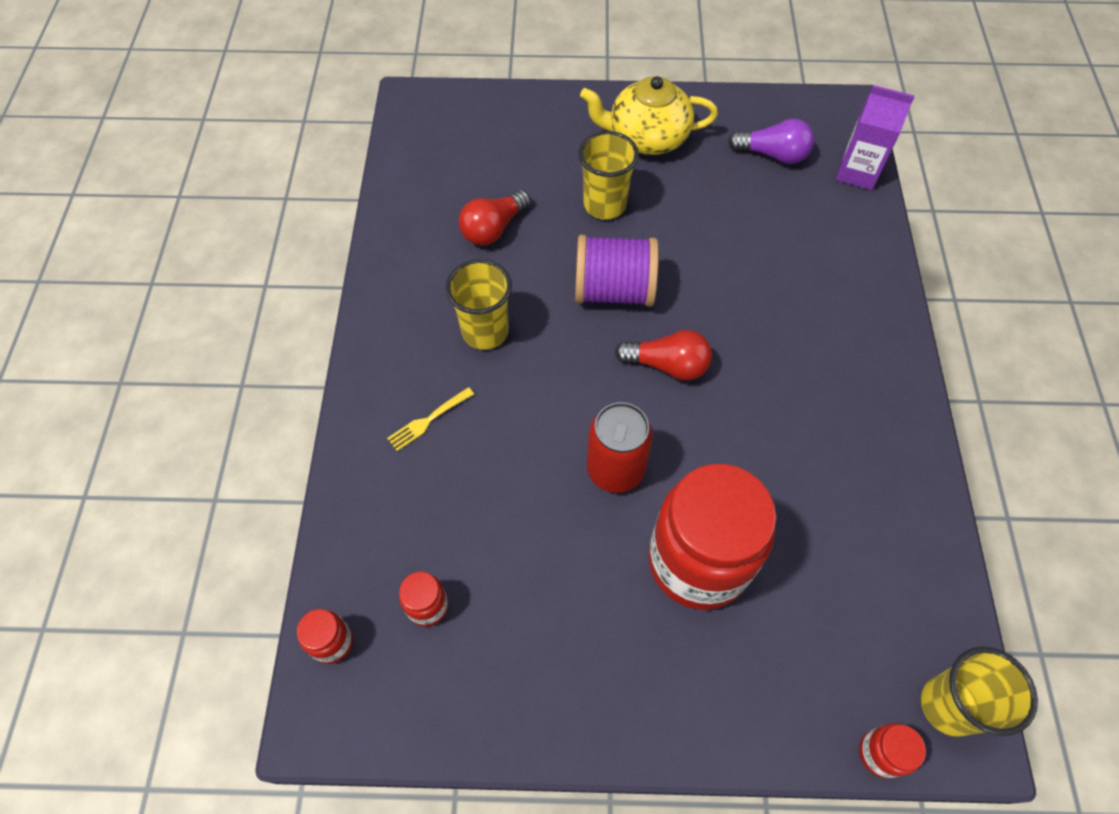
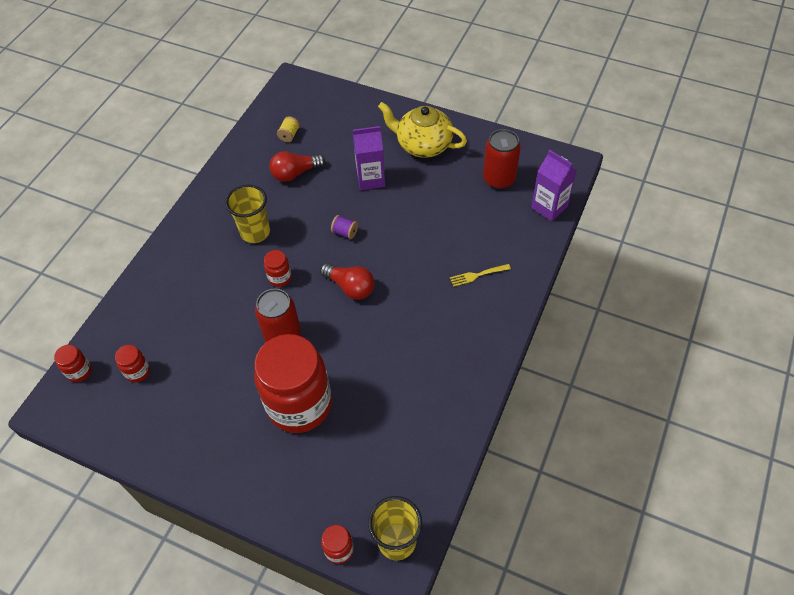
camera: 25 degrees right, 5 degrees down
(429, 420) = (195, 271): yellow fork -> yellow fork (478, 275)
(453, 177) = (289, 135): none -> yellow spool
(560, 386) = (280, 278): none -> red jar
(604, 205) = (370, 179): yellow cup -> purple carton
(614, 290) = (345, 232): purple spool -> purple spool, size x0.42
(772, 155) = (499, 179): purple light bulb -> red can

